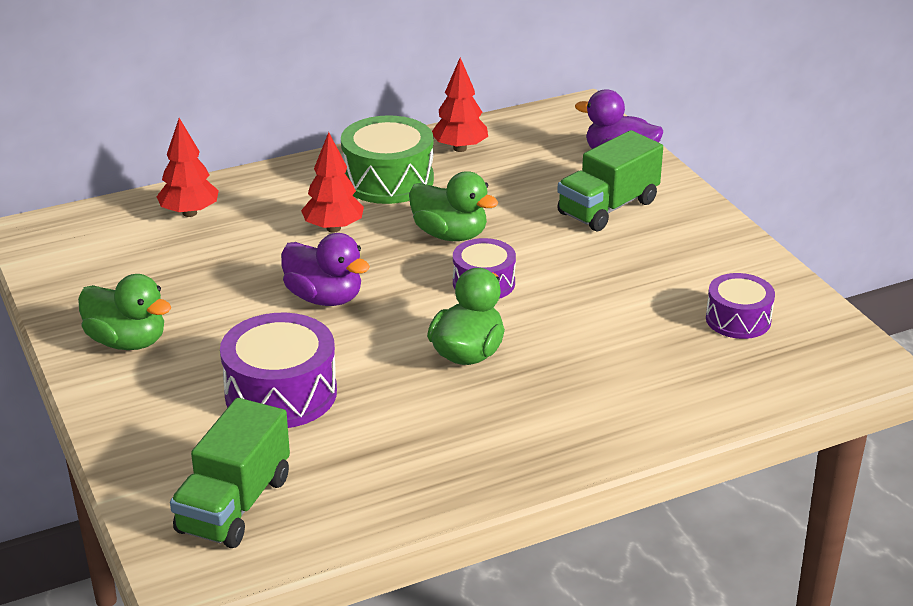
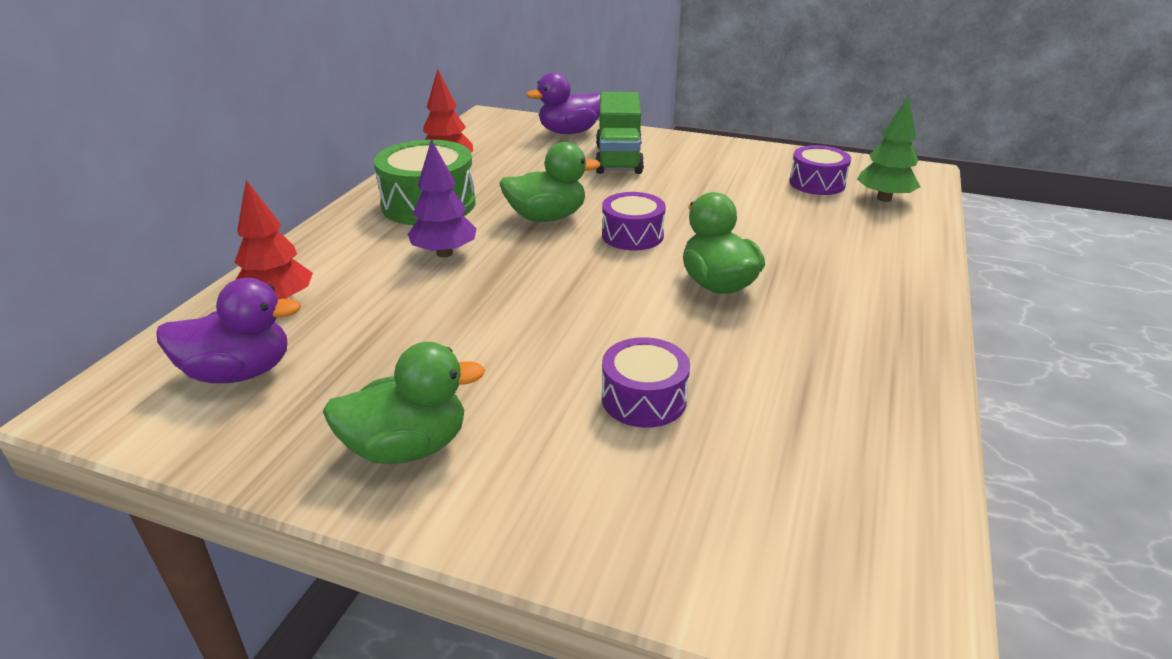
camera: 45 degrees left, 0 degrees up
(234, 505) = (803, 529): green truck -> none
(281, 393) = (644, 399): purple drum -> purple drum, size x0.62
(324, 298) = (534, 304): purple duck -> purple duck (239, 372)
(333, 228) = (444, 253): red tree -> purple tree
(767, 365) = (884, 198): none -> green tree

